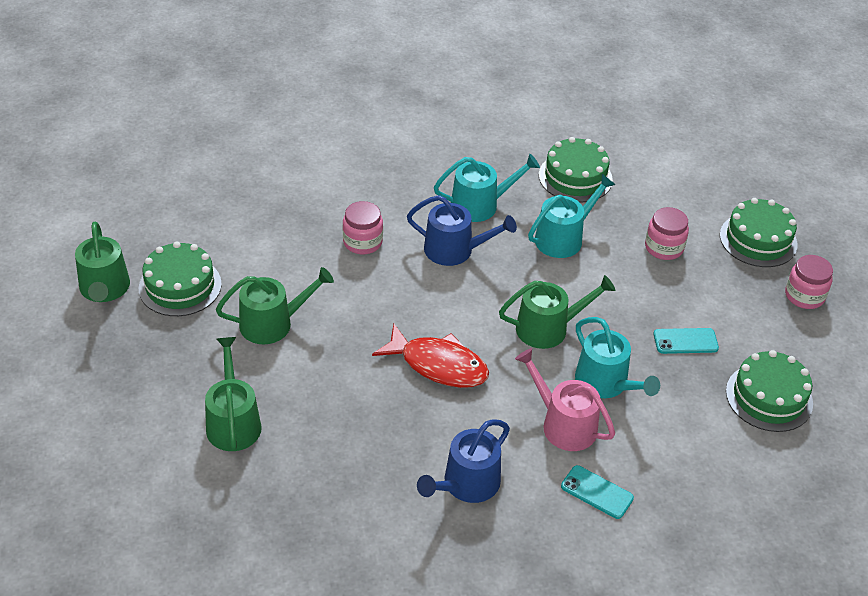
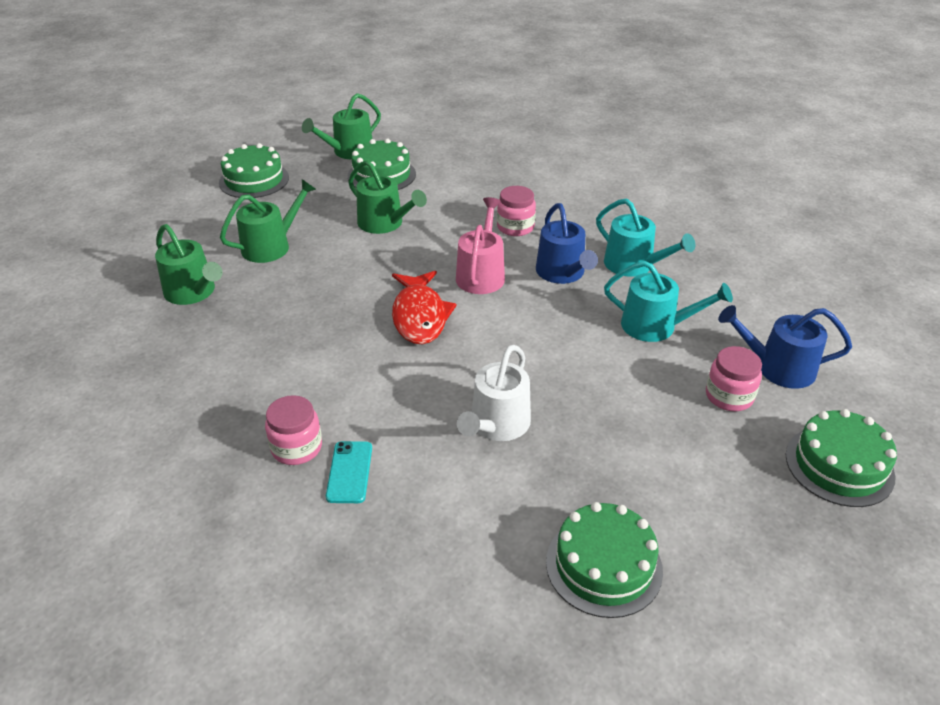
camera: 60 degrees right, 5 degrees down
(466, 484) = (296, 384): blue watering can -> blue watering can (778, 368)
(548, 328) = (529, 361): green watering can -> green watering can (193, 292)
(563, 424) = (417, 416): pink watering can -> pink watering can (481, 274)
(575, 177) = (745, 303): green cake -> green cake (254, 180)
(606, 383) = (497, 425): turquoise watering can -> white watering can
(685, 341) = (614, 462): turquoise phone -> none
(804, 296) = (802, 541): pink jar -> pink jar (296, 447)

